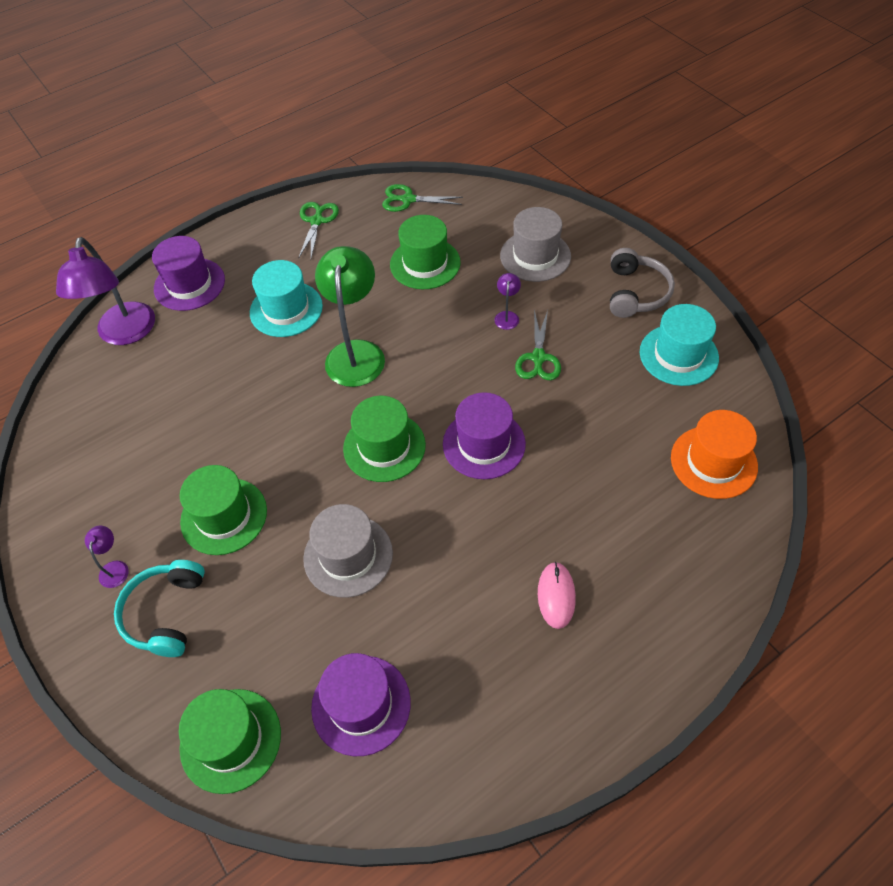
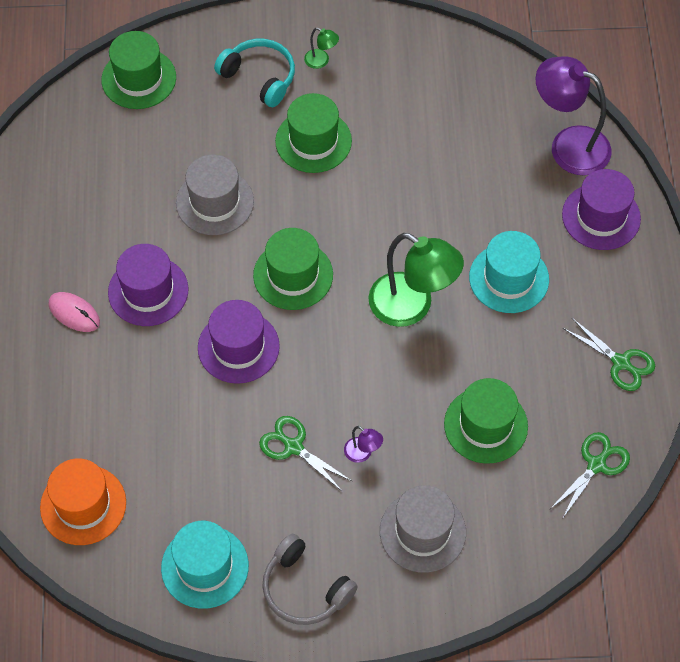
camera: 120 degrees right, 5 degrees up
(115, 568) = (321, 61): purple lamp -> green lamp
(361, 704) = (101, 156): purple hat -> purple hat (148, 291)

